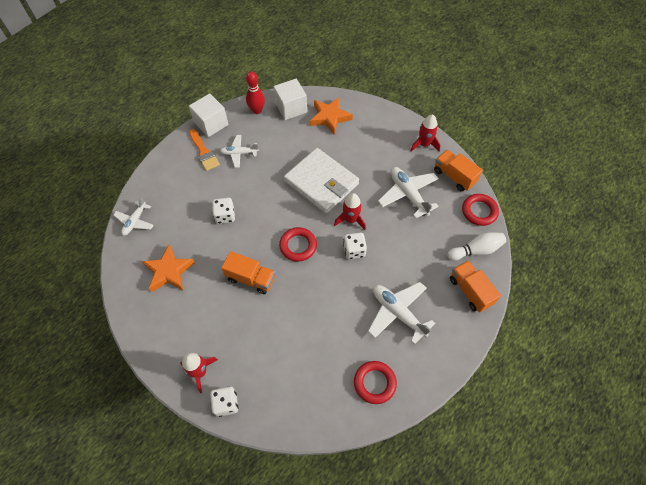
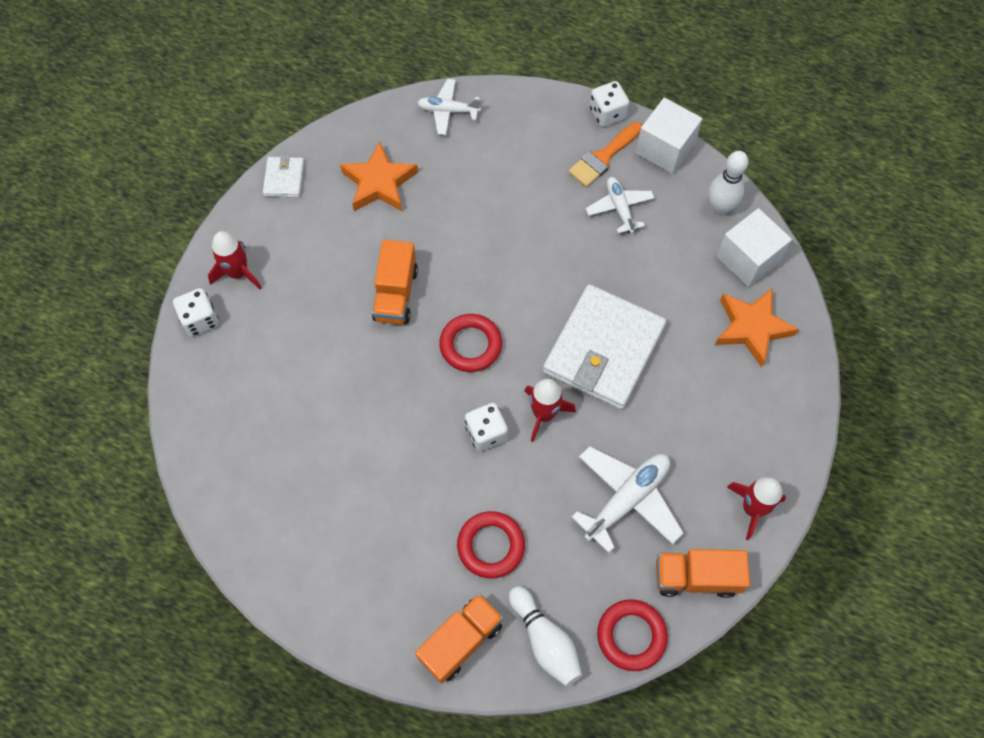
camera: 75 degrees right, 5 degrees up
(140, 328) = (284, 179): none -> white wallet
(225, 216) = (494, 225): white dice -> white dice (607, 114)
(257, 110) = (720, 207): red bowling pin -> white bowling pin
(374, 383) = (267, 513): red ring -> red ring (491, 546)
(398, 313) = (390, 526): white plane -> none
(454, 176) = (696, 577): orange truck -> orange truck turned 120 degrees counterclockwise

